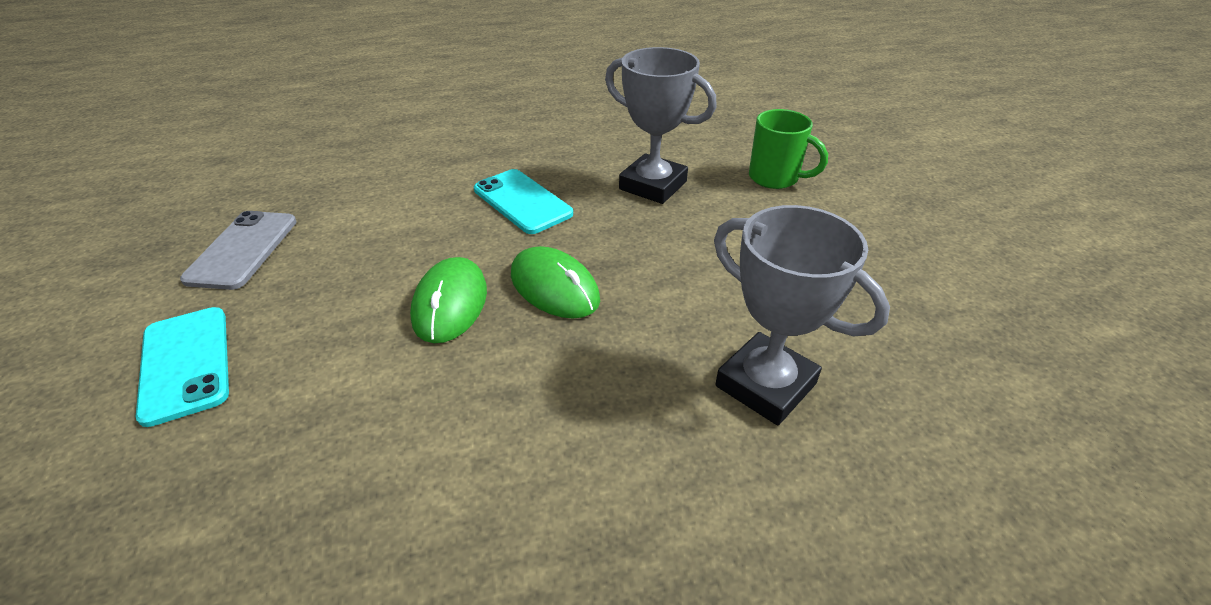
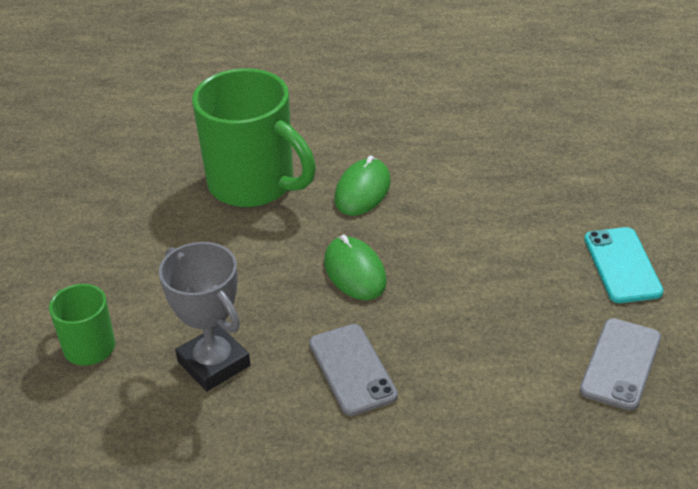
camera: 160 degrees left, 0 degrees up
(450, 303) = (437, 274): green mouse -> green mouse (362, 190)
(522, 202) = (352, 369): turquoise phone -> grey phone
(765, 385) = (254, 185): grey trophy -> green mug

